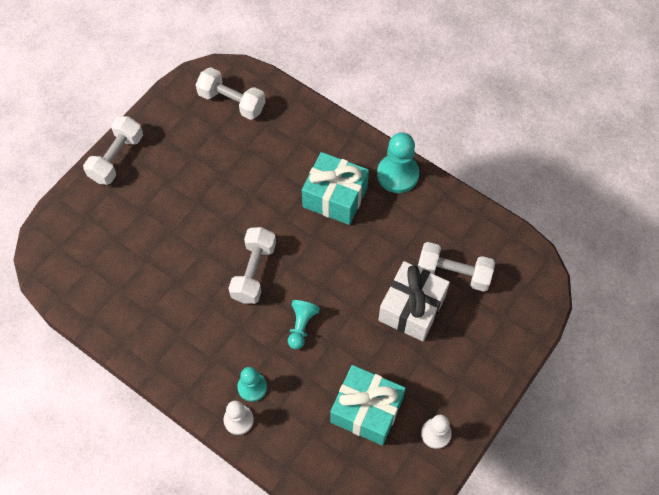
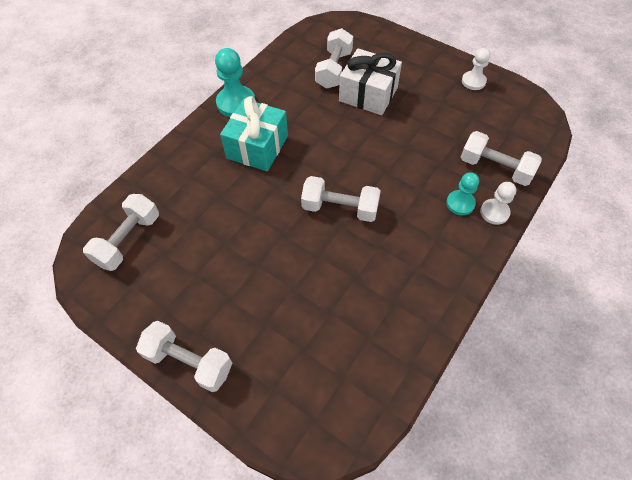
camera: 90 degrees left, 5 degrees down
(297, 432) = (495, 168): none -> white dumbbell
(301, 326) = (394, 168): turquoise pawn -> none
(366, 410) = (464, 122): turquoise gift -> none

